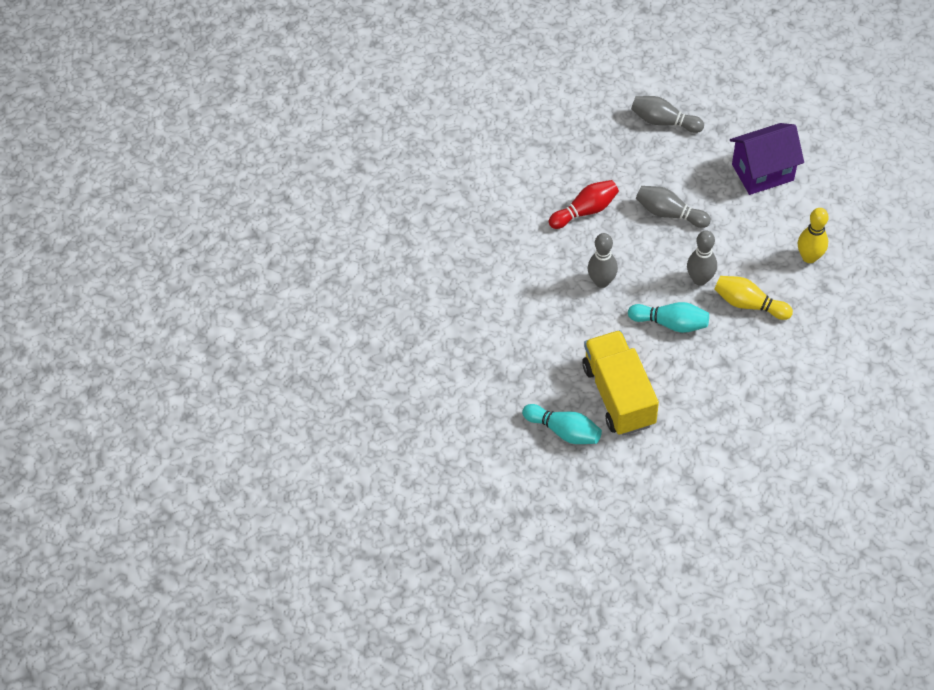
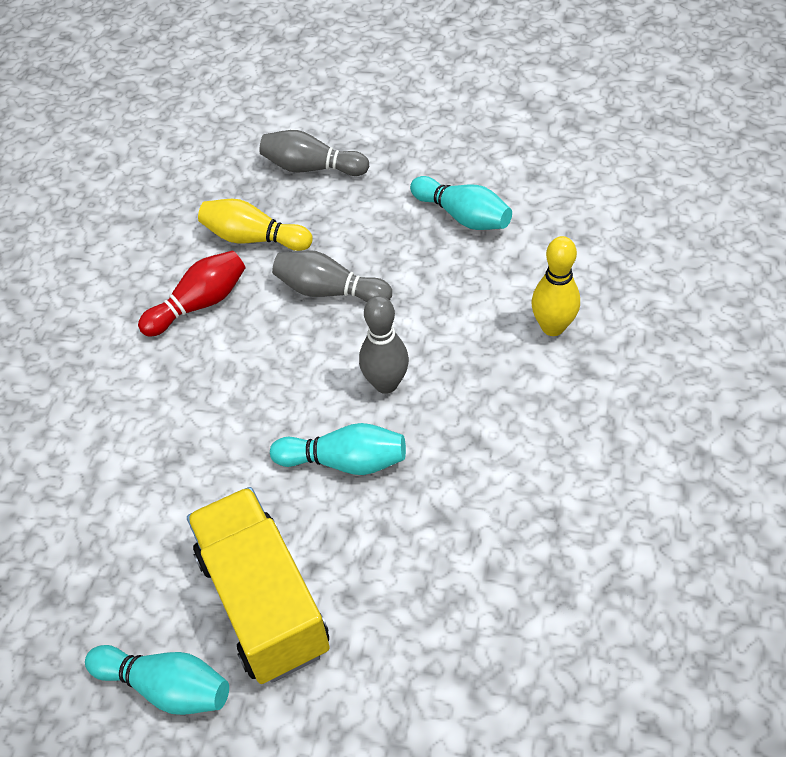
camera: 10 degrees left, 5 degrees down
(602, 281) = (228, 409): grey bowling pin -> none
(749, 304) = (469, 412): yellow bowling pin -> yellow bowling pin (254, 238)
(762, 172) = (463, 216): purple house -> turquoise bowling pin

